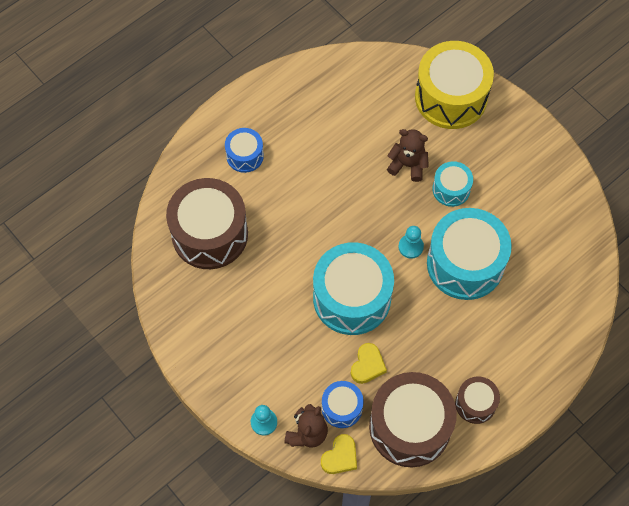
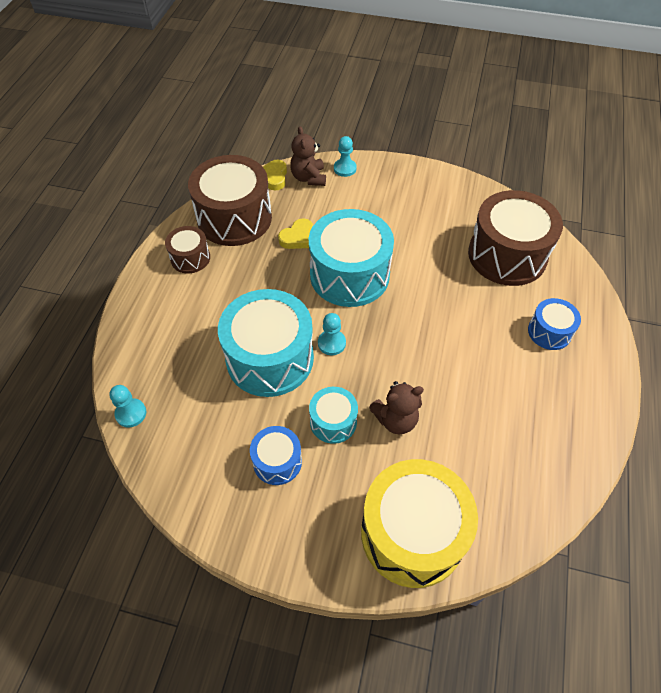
camera: 145 degrees right, 10 degrees down
(342, 408) = (295, 203): blue drum -> blue drum (277, 461)
(367, 365) = (298, 237): yellow heart -> yellow heart turned 120 degrees counterclockwise
(591, 282) = (131, 413): none -> turquoise pawn

